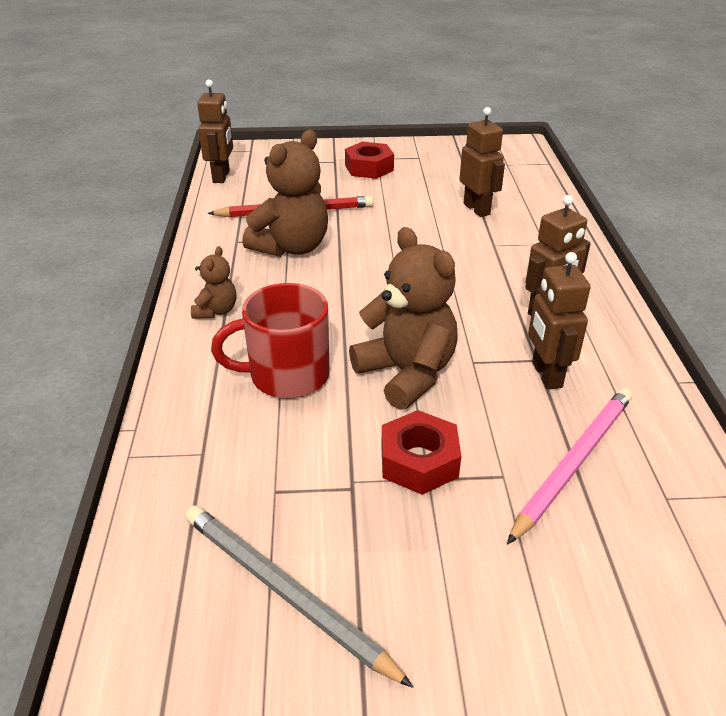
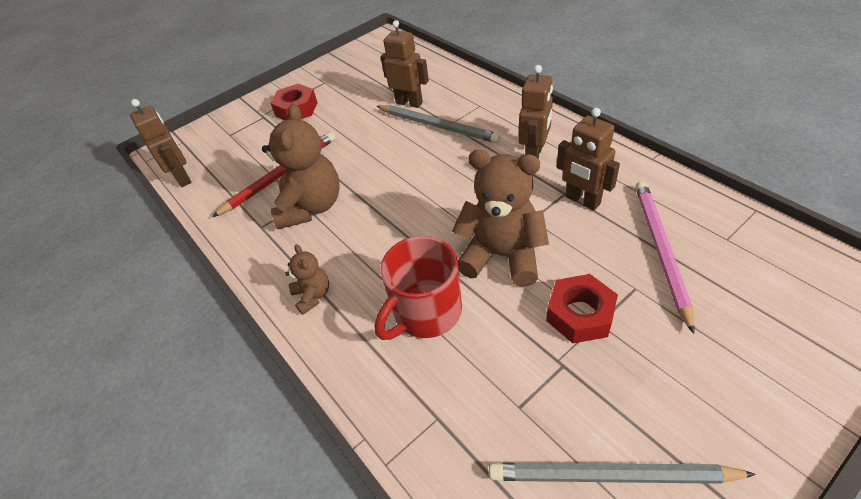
camera: 30 degrees left, 10 degrees up
(480, 241) = (438, 126): none -> grey pencil

